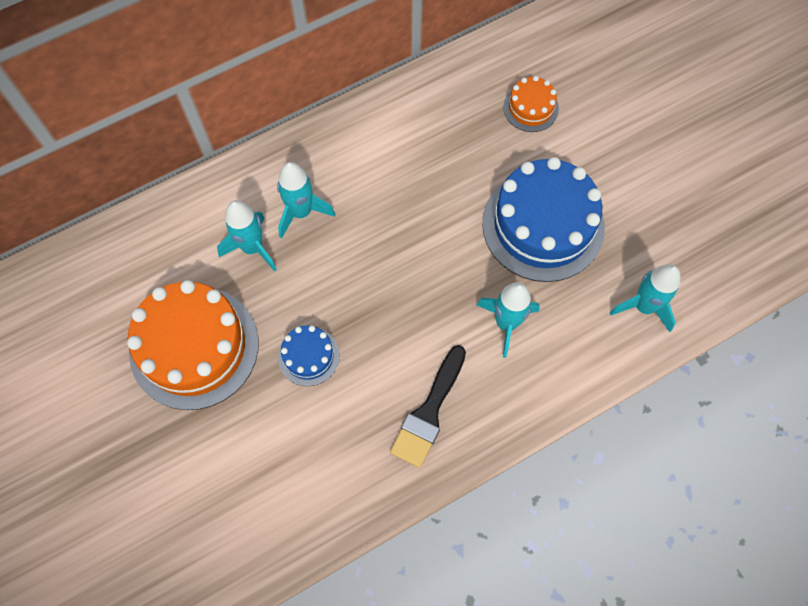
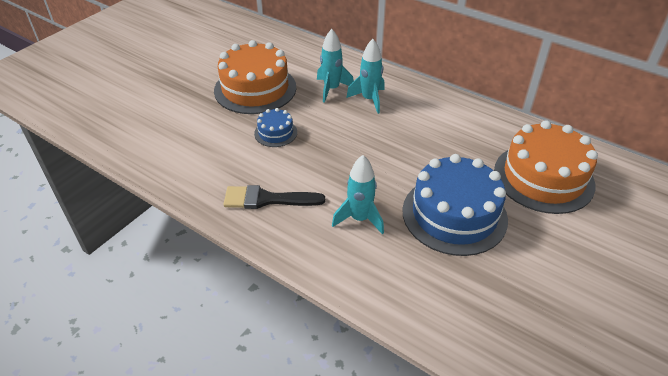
camera: 65 degrees right, 25 degrees down
(530, 108) = (543, 177): orange cake -> orange cake, size x2.09
(644, 306) = (433, 302): turquoise rocket -> none

